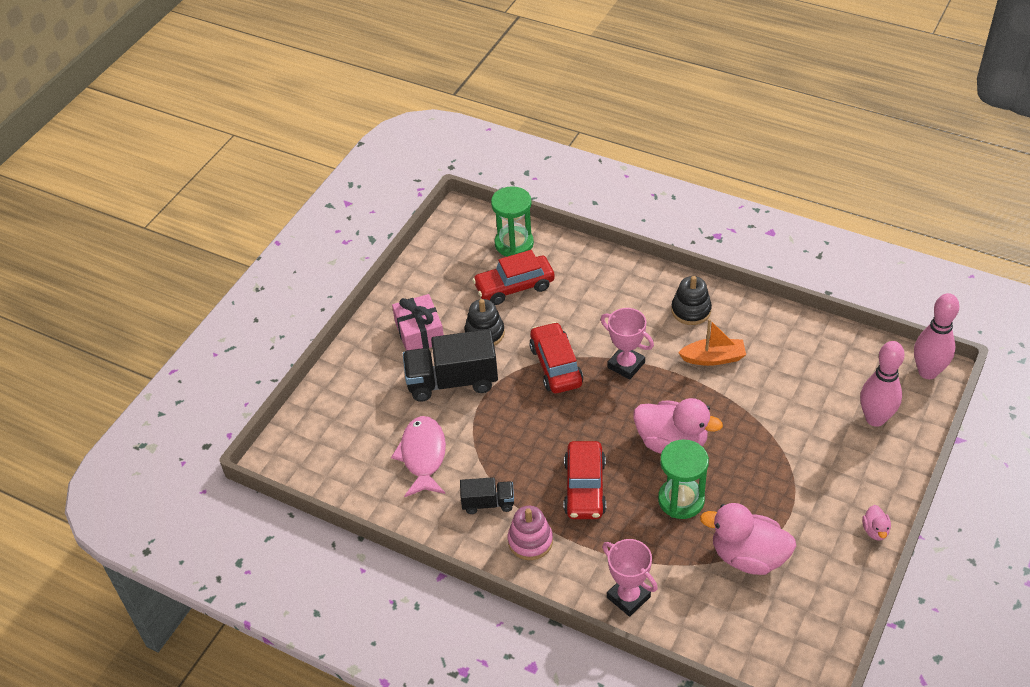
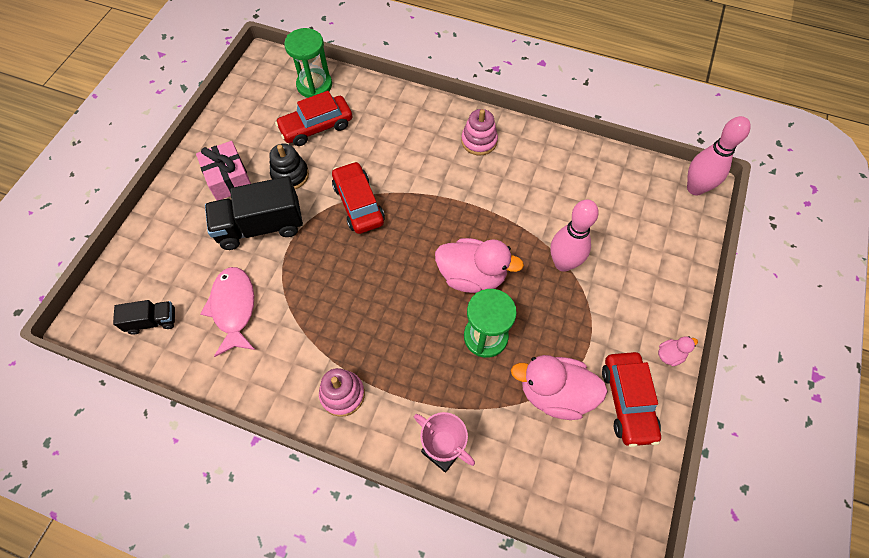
camera: 10 degrees left, 15 degrees up
(488, 503) = (299, 355): black truck -> black truck (152, 321)
(585, 488) = (393, 331): red car -> red car (627, 401)
(626, 365) = (424, 199): pink trophy -> none
(691, 310) = (479, 141): black stacking toy -> pink stacking toy
(713, 358) = (503, 187): orange boat -> none
(875, 418) = (655, 238): pink bowling pin -> pink bowling pin (563, 263)
(875, 530) = (670, 355): pink duck -> pink duck turned 105 degrees counterclockwise

